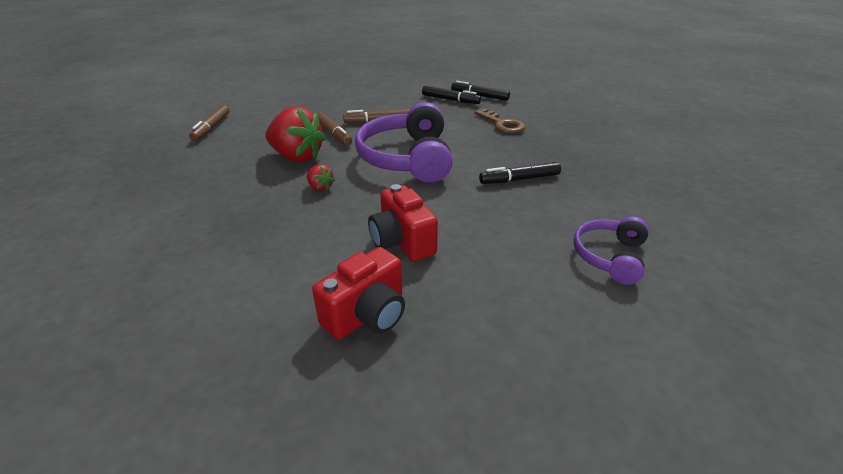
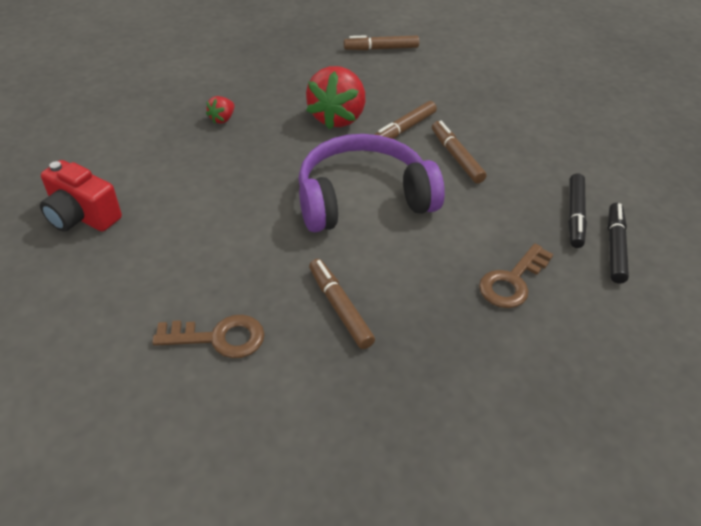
camera: 75 degrees right, 10 degrees up
(320, 188) = (276, 147): red strawberry -> red strawberry (222, 119)
(402, 242) = (186, 220): red camera -> none
(519, 179) = (339, 308): black marker -> brown marker
(548, 231) = (219, 338): none -> brown key
(609, 256) = (173, 398): purple headphones -> none

